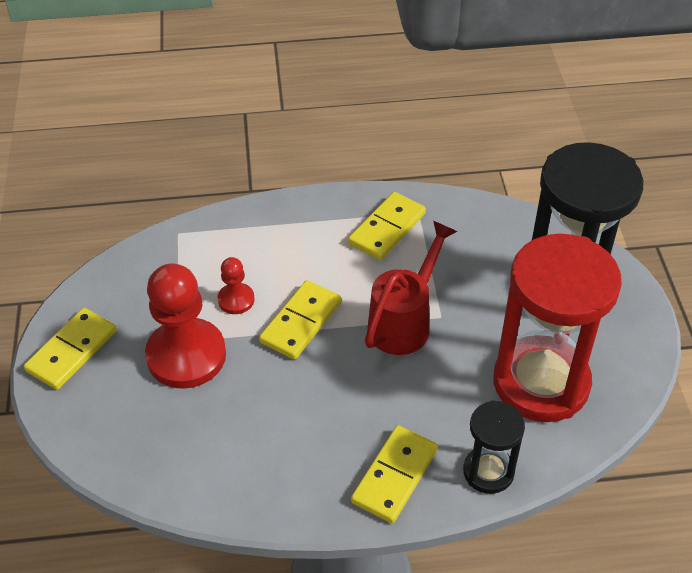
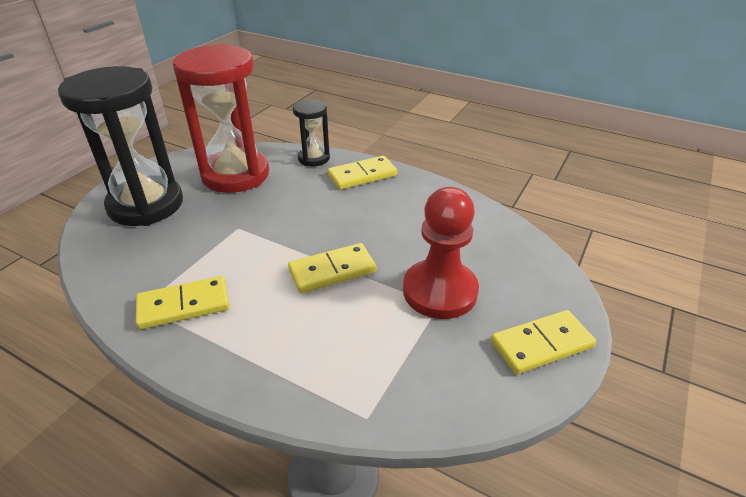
camera: 145 degrees left, 10 degrees down
(236, 300) = (366, 313): red pawn -> none
(405, 321) = (263, 236): red watering can -> none

